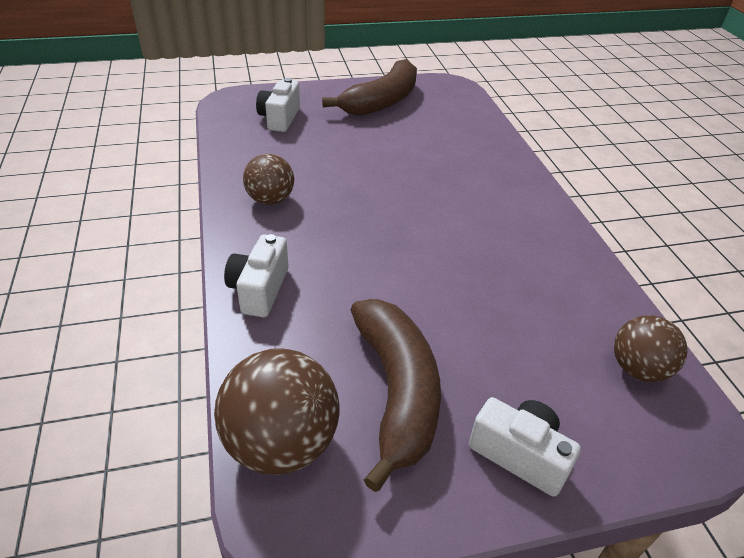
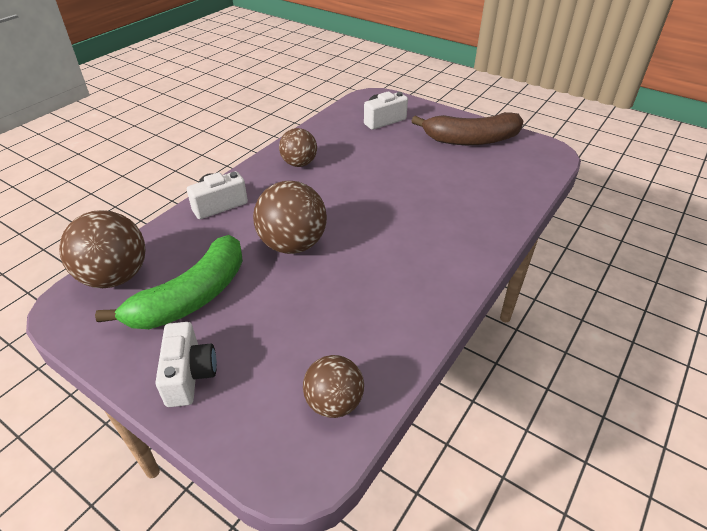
camera: 50 degrees right, 0 degrees up
(396, 391) = (192, 297): brown banana -> green banana
(397, 276) = (293, 244): none -> brown ball

